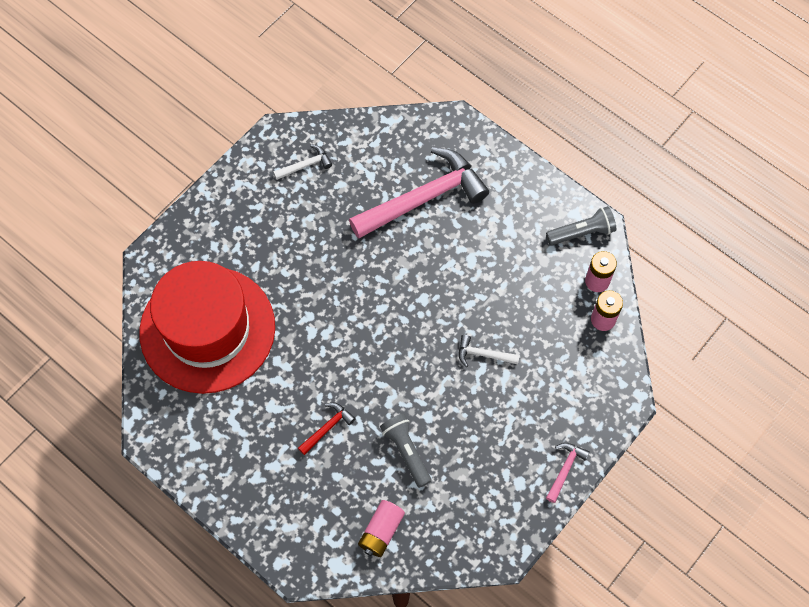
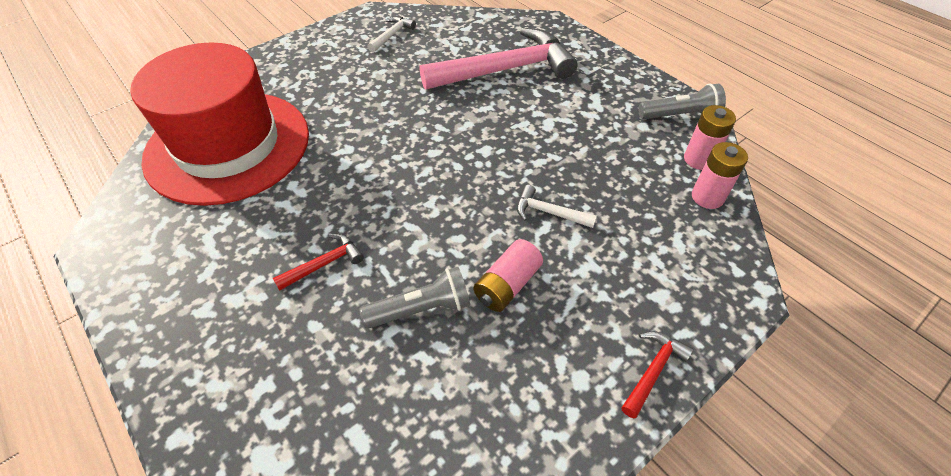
camera: 10 degrees right, 15 degrees down
(305, 165) = (392, 35): white hammer -> white hammer turned 45 degrees counterclockwise
(381, 531) = (351, 416): pink battery -> pink battery (507, 285)
(406, 451) = (421, 309): grey flashlight -> grey flashlight turned 90 degrees clockwise
(565, 469) = (653, 371): pink hammer -> red hammer

